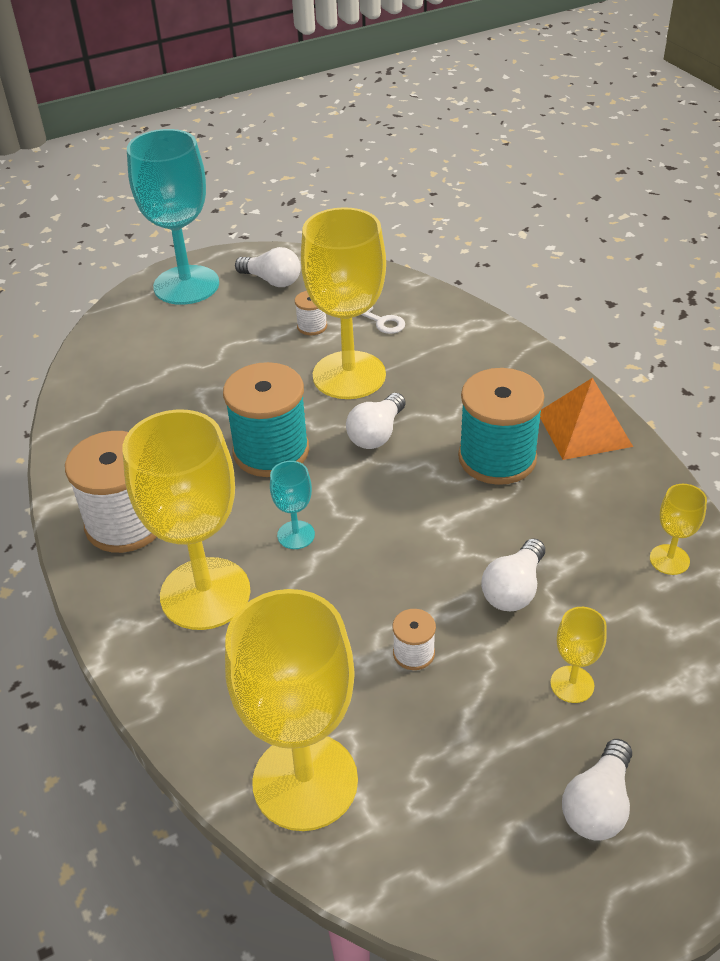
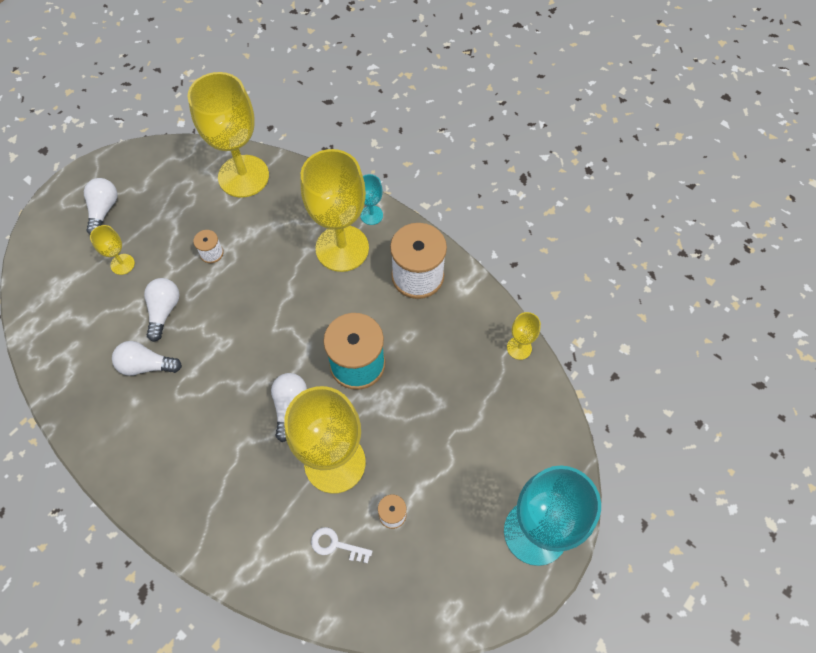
camera: 155 degrees right, 20 degrees up
(272, 280) = (461, 570): white light bulb -> white light bulb (146, 365)
(296, 535) = (308, 303): turquoise goblet -> turquoise goblet (371, 215)
(497, 458) = (196, 414): turquoise spool -> none
(584, 429) = (136, 467): orange pyramid -> none
(669, 559) = (69, 365): yellow goblet -> yellow goblet (519, 348)

